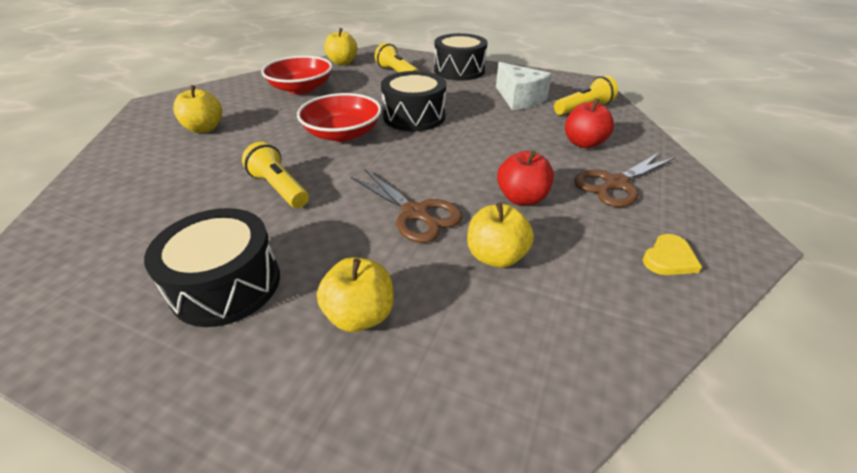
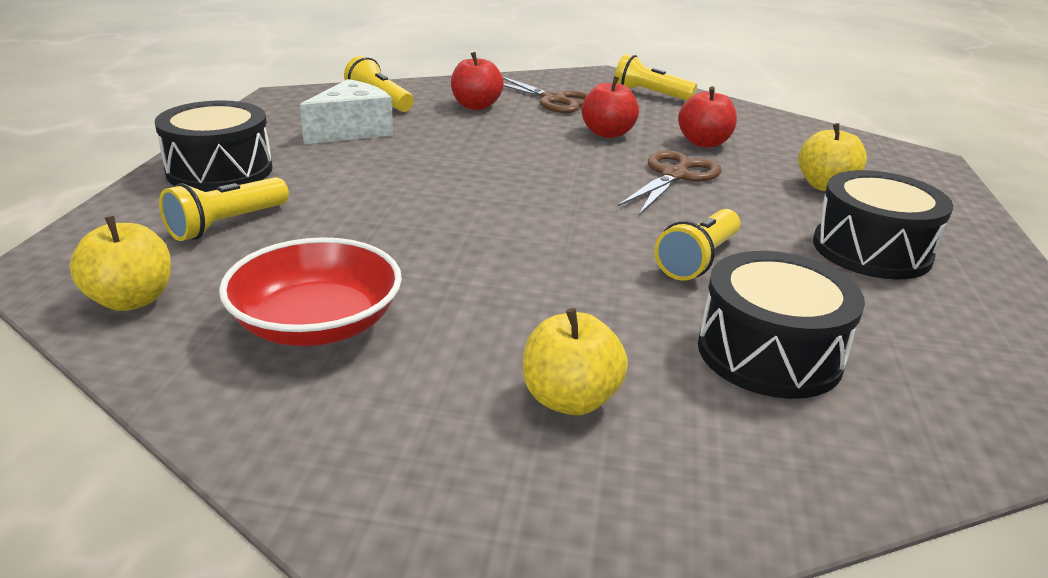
camera: 105 degrees left, 10 degrees down
(343, 133) = (518, 240): red bowl -> none
(414, 116) = (434, 193): black drum -> black drum (769, 353)
(496, 256) = (704, 143): yellow apple -> red apple
(669, 258) = (650, 94): yellow heart -> yellow flashlight

